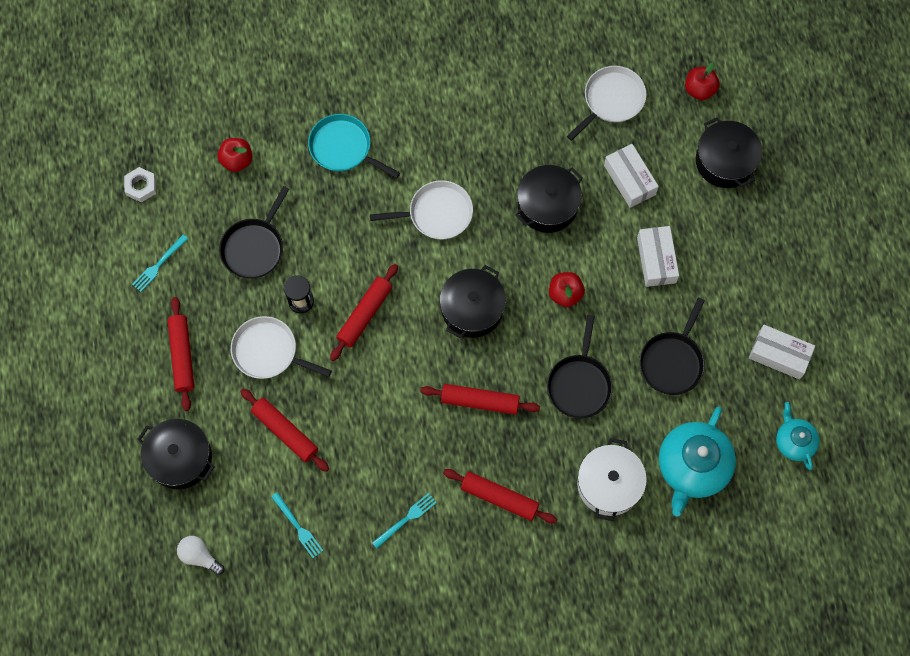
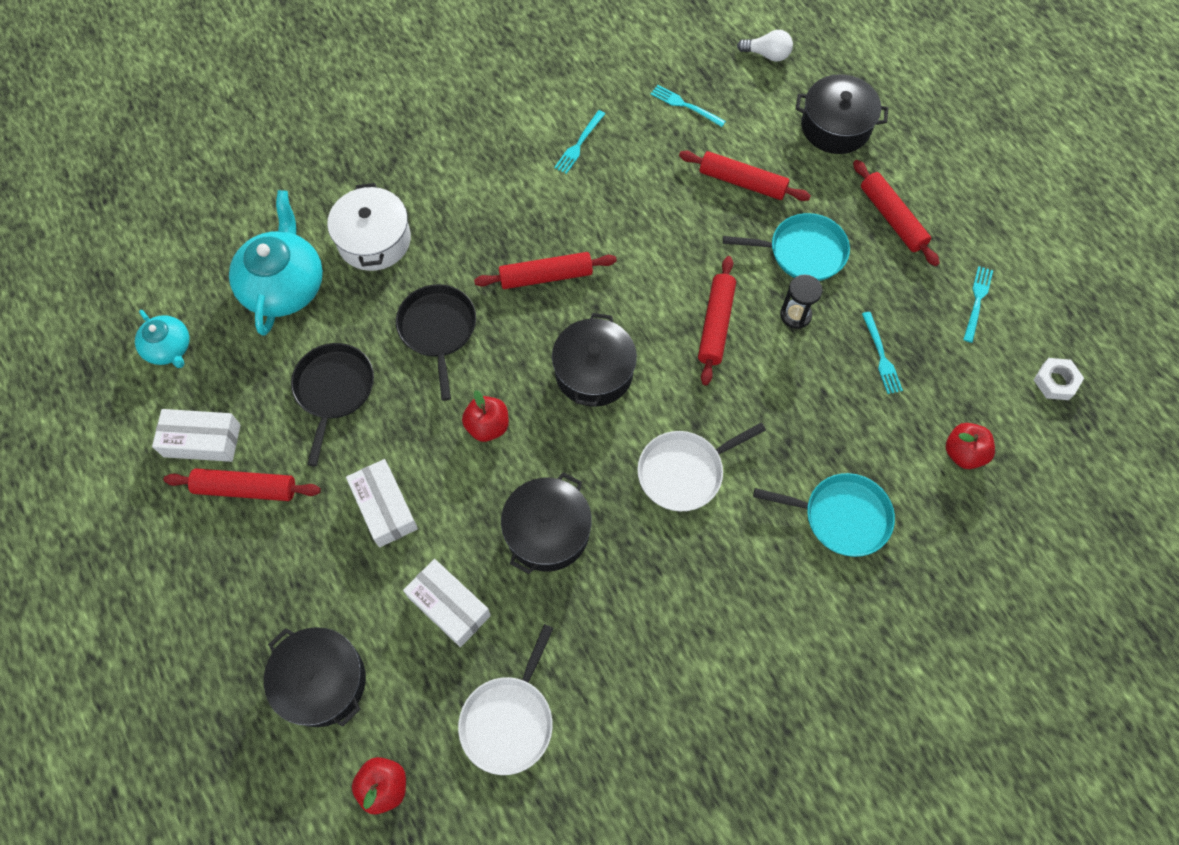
camera: 160 degrees right, 5 degrees down
(254, 248) = (881, 356): black pan -> turquoise fork
(268, 351) = (803, 252): white pan -> turquoise pan
(499, 498) = (489, 191): red rolling pin -> red rolling pin (246, 488)

